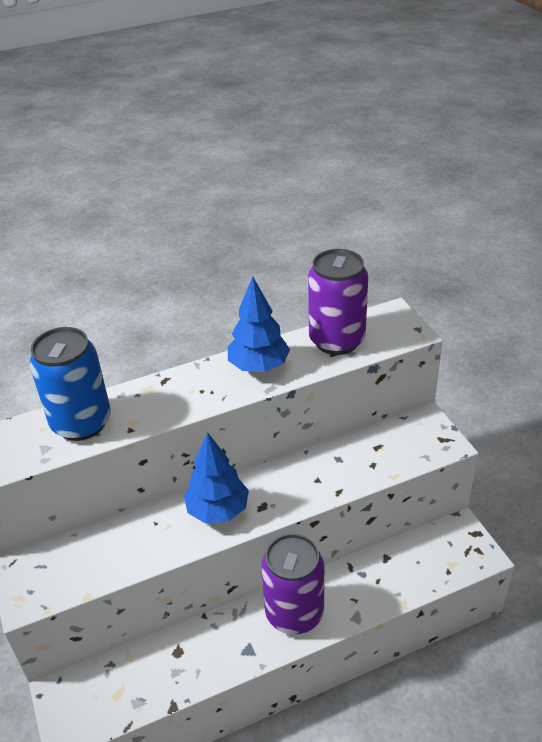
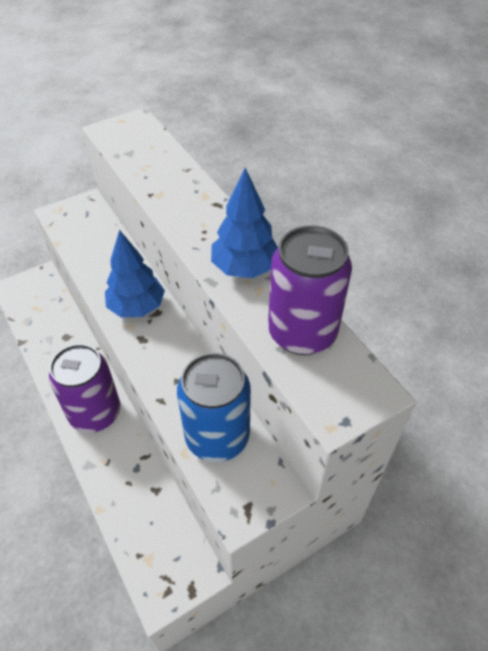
camera: 80 degrees right, 10 degrees up
(81, 423) = (158, 165): blue can -> blue can (217, 437)

